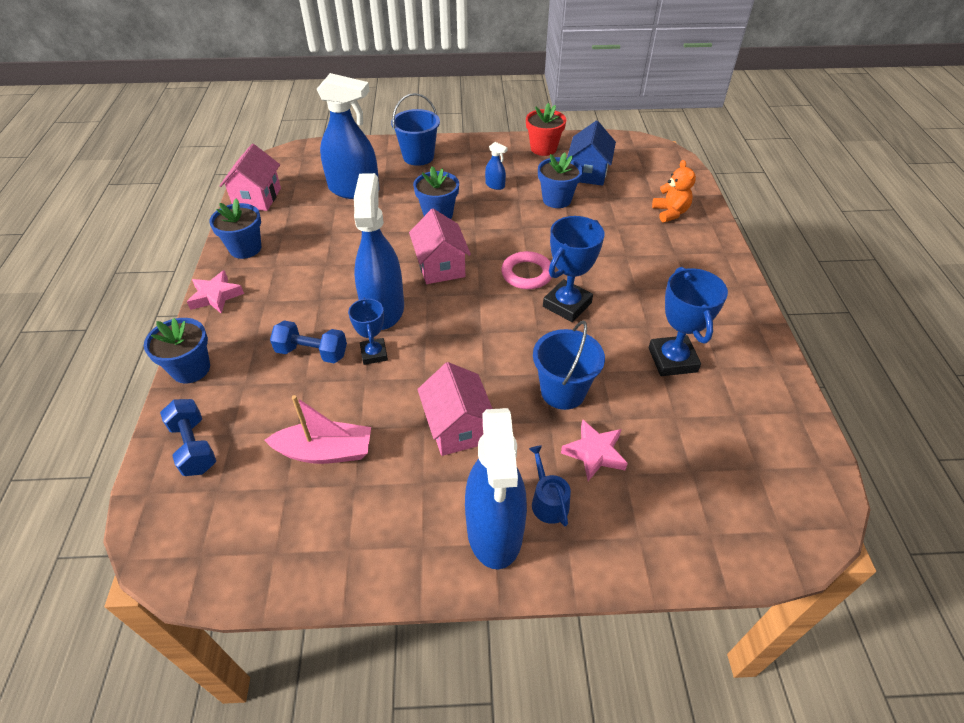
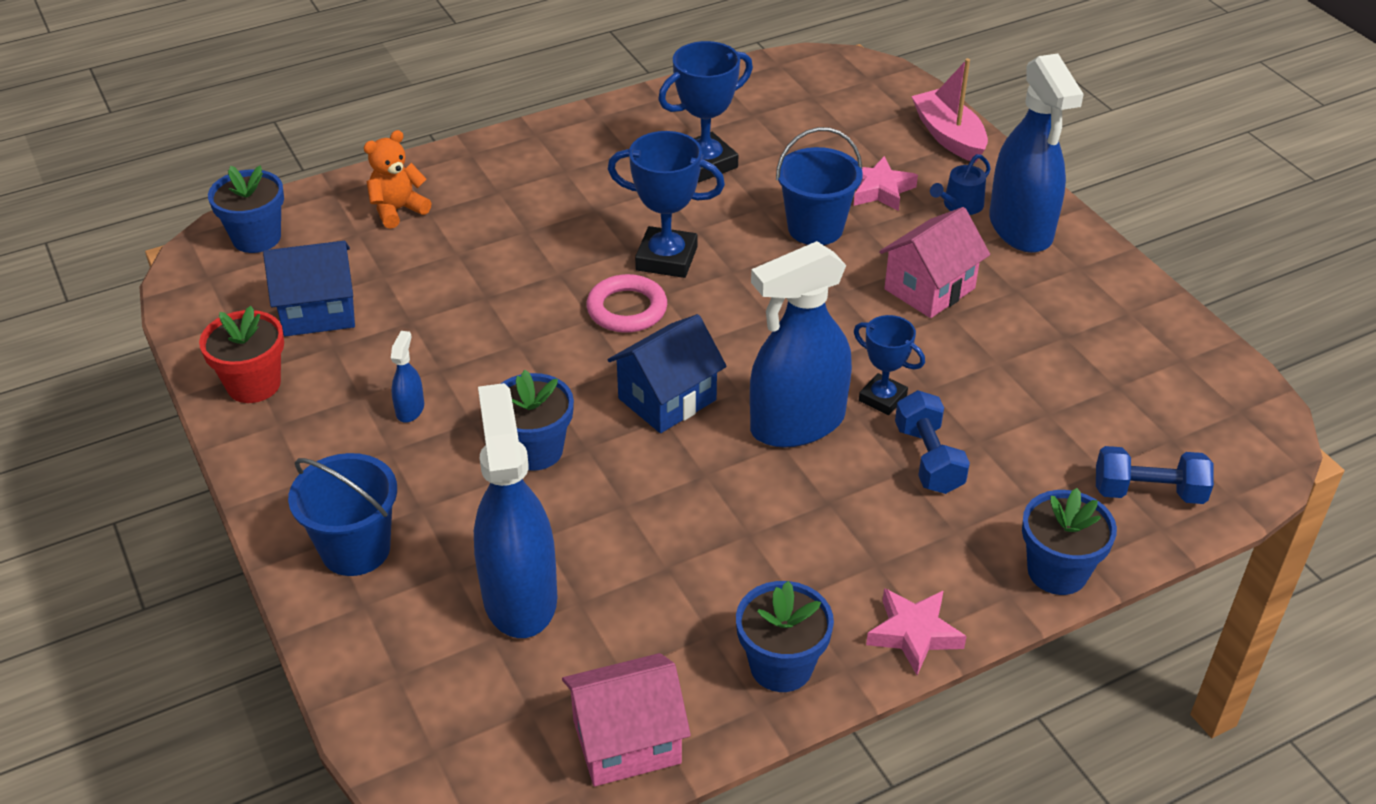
camera: 115 degrees left, 5 degrees down
(194, 447) = (1148, 492): blue dumbbell -> blue dumbbell turned 60 degrees clockwise
(325, 451) = (1050, 376): pink boat -> pink boat (949, 136)
(374, 354) = (882, 398): blue trophy -> blue trophy turned 75 degrees clockwise
(440, 266) = (667, 399): pink house -> blue house
(494, 530) = (1020, 228): blue spray bottle -> blue spray bottle turned 105 degrees clockwise
(556, 199) = (419, 327): blue flower pot -> blue flower pot (256, 238)

